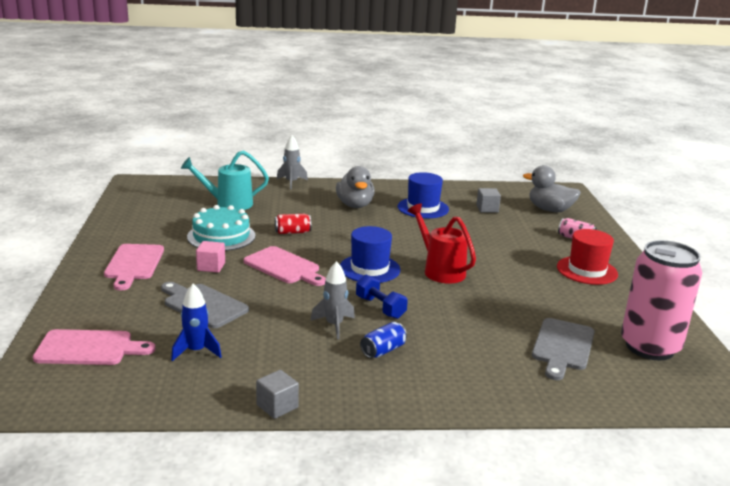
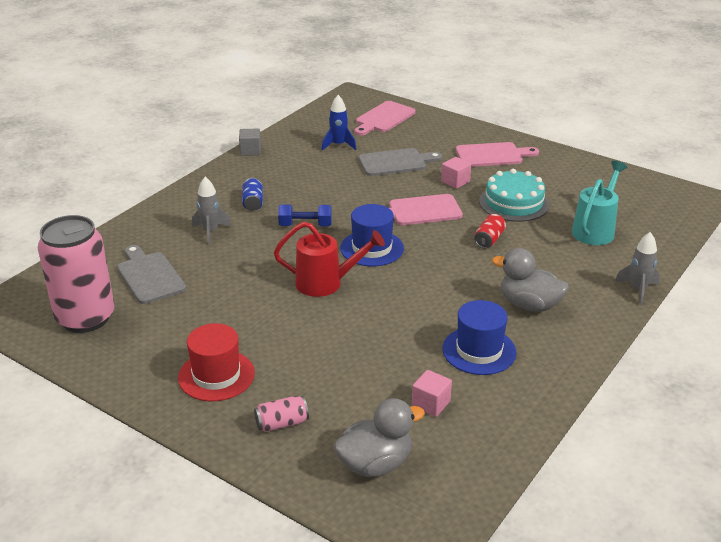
camera: 130 degrees right, 10 degrees up
(134, 264) = (492, 155): pink cutting board -> pink cutting board turned 135 degrees clockwise
(334, 325) = (307, 198): grey rocket -> grey rocket (211, 232)
(487, 209) = (431, 404): grey cube -> pink cube

